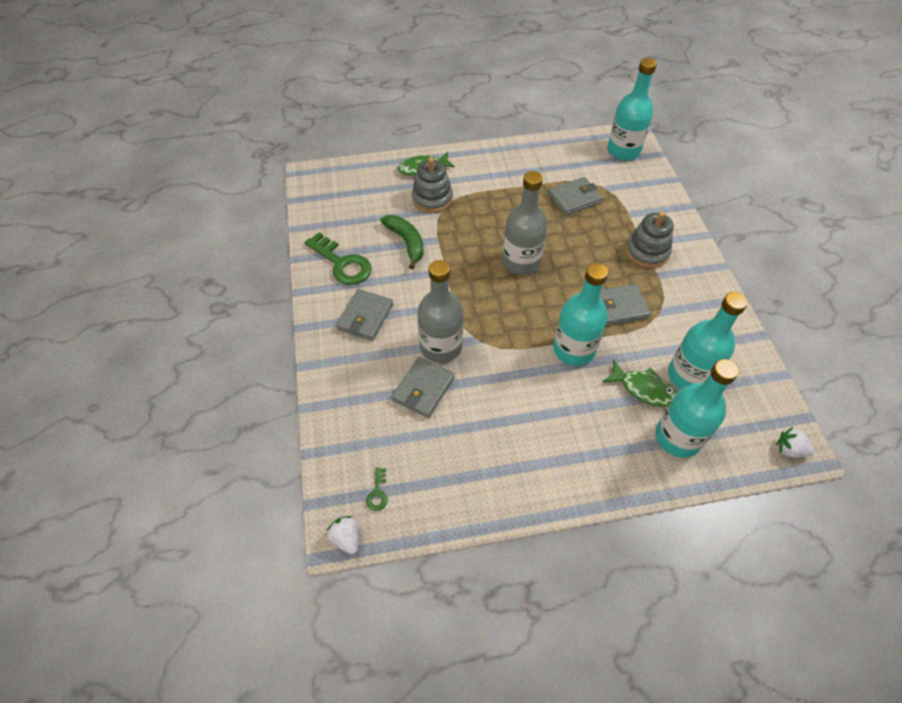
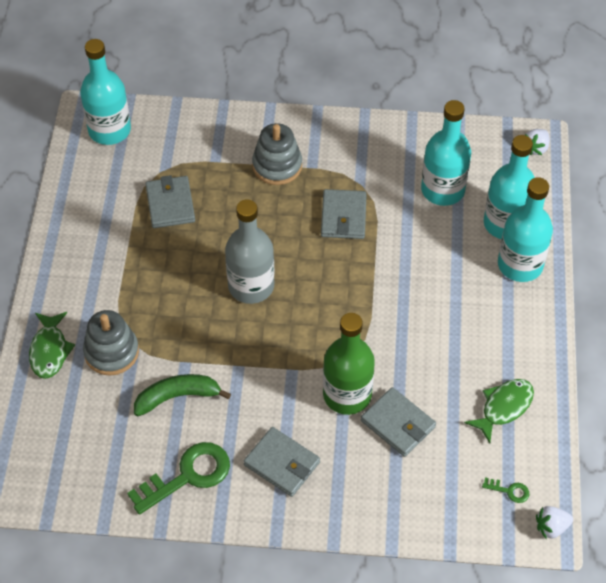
camera: 75 degrees left, 0 degrees up
(441, 346) = (347, 395): grey bottle -> green bottle
(573, 349) = (385, 273): turquoise bottle -> turquoise bottle (520, 265)
(643, 389) = (447, 231): green fish -> green fish (503, 407)

